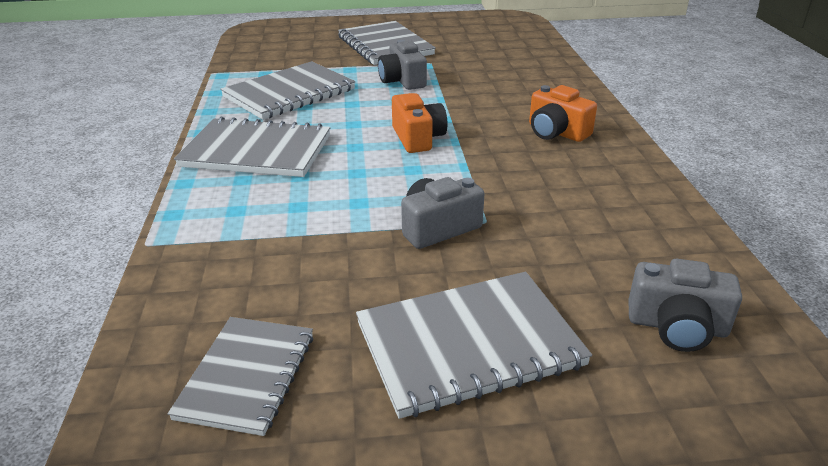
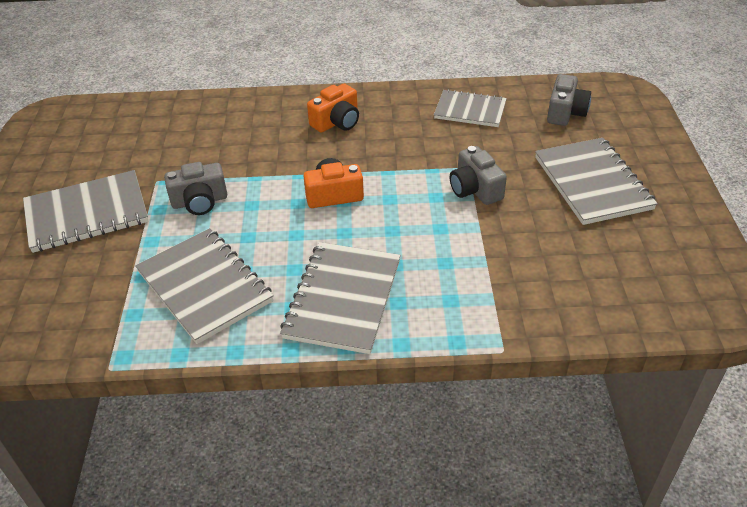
camera: 85 degrees left, 10 degrees up
(247, 376) = (636, 271): grey notebook -> grey notebook (470, 110)

